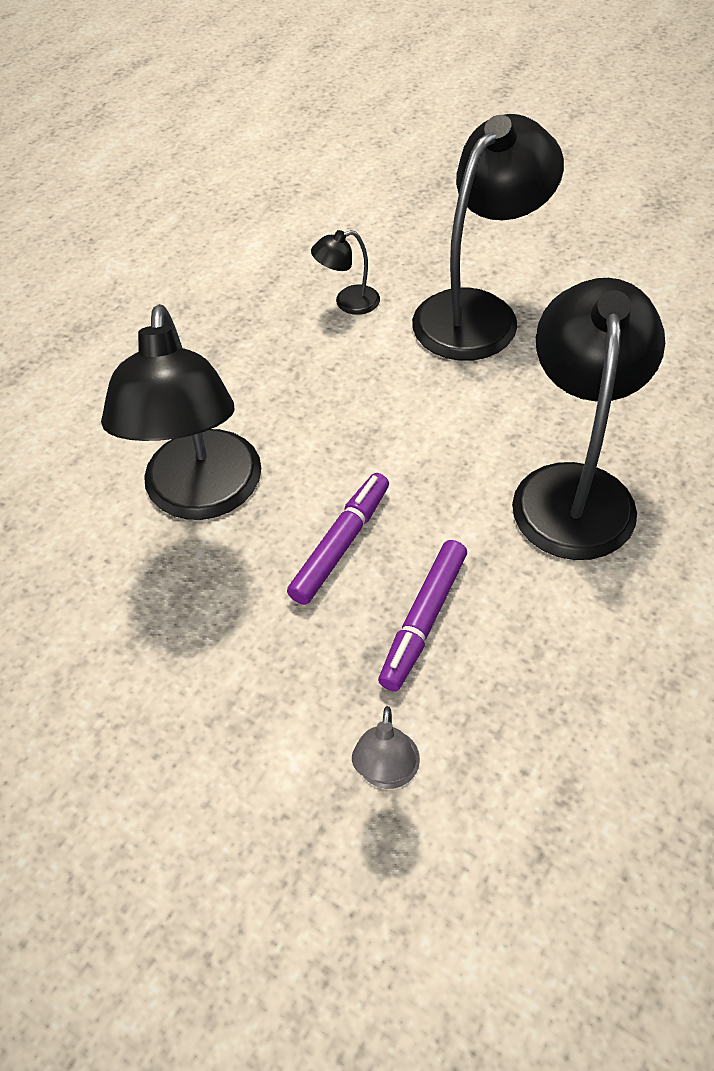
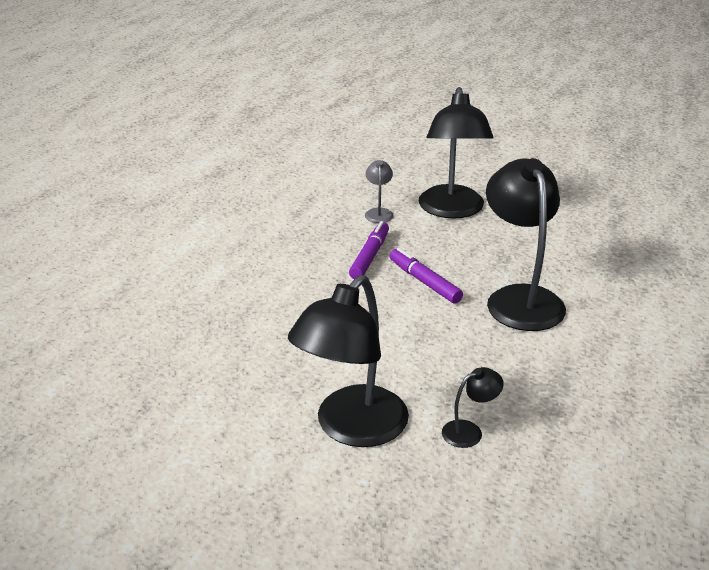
camera: 170 degrees right, 20 degrees down
(340, 544) = (424, 282): purple marker -> purple marker turned 120 degrees clockwise
(573, 489) = (282, 314): black lamp -> black lamp (452, 210)

